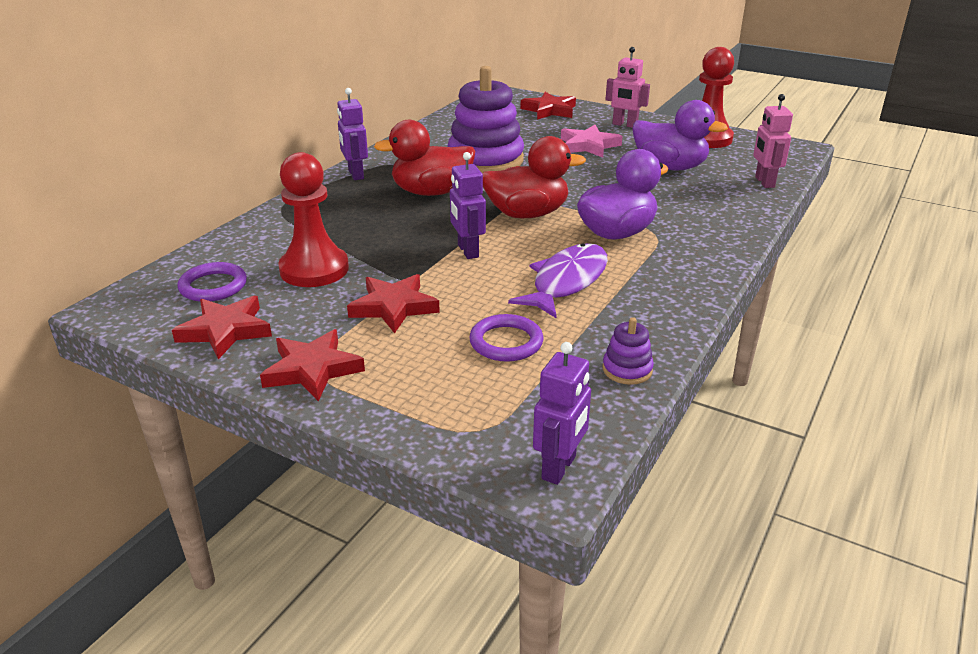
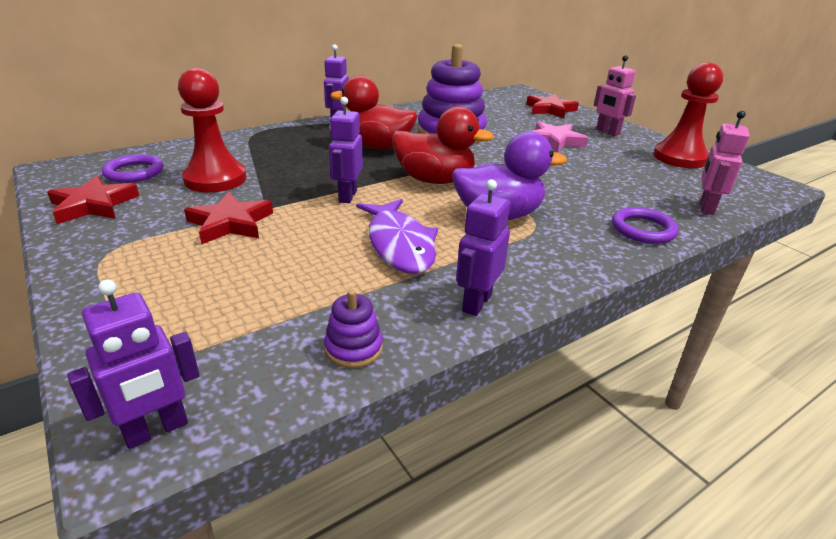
camera: 25 degrees right, 0 degrees up
(312, 370) = (102, 253): red star -> none
(506, 342) = (277, 281): purple ring -> purple ring (643, 229)
(566, 282) = (399, 244): purple fish -> purple fish turned 105 degrees clockwise
(669, 167) = (615, 173): purple duck -> none
(676, 309) = (476, 303): none -> purple robot

